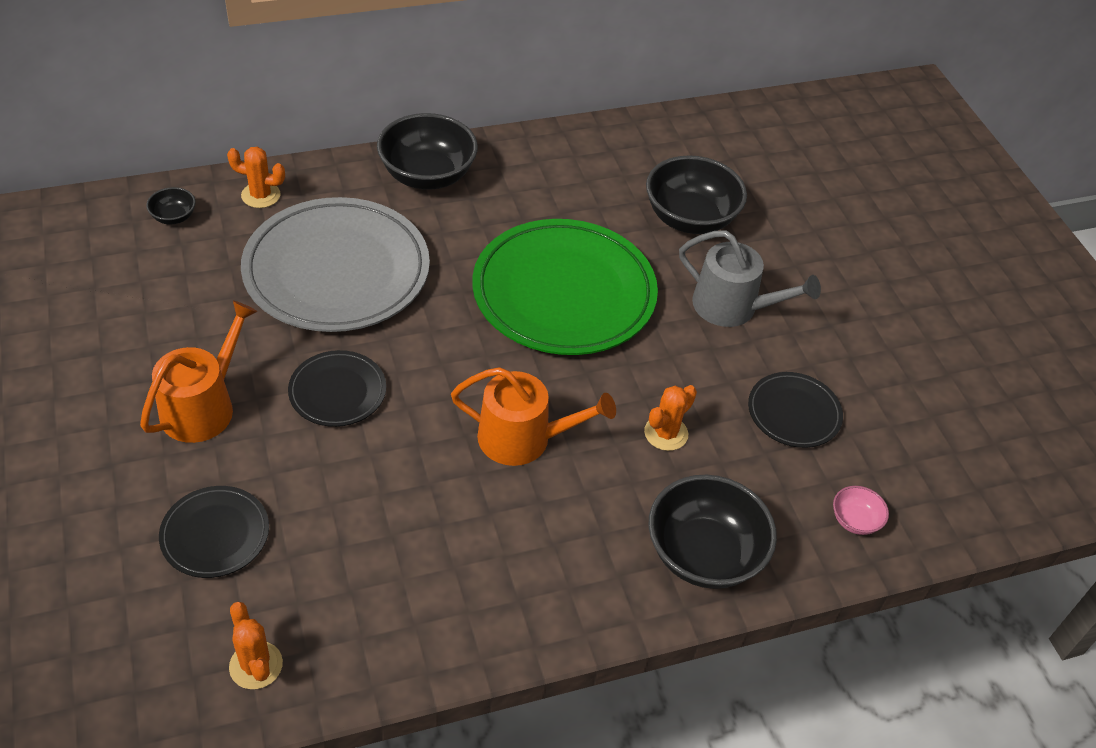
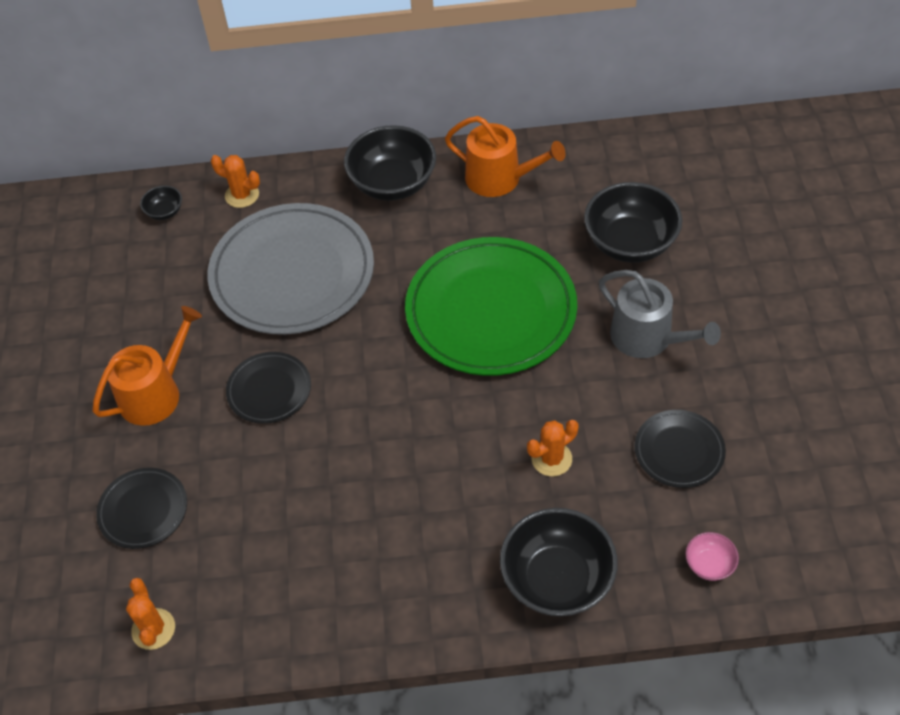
camera: 20 degrees right, 5 degrees up
(523, 438) = (420, 450): orange watering can -> orange watering can (500, 178)

